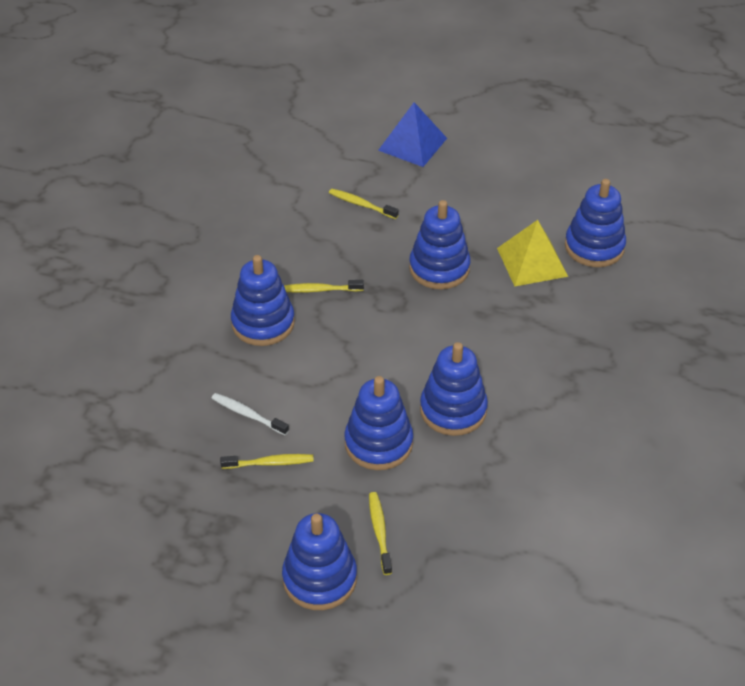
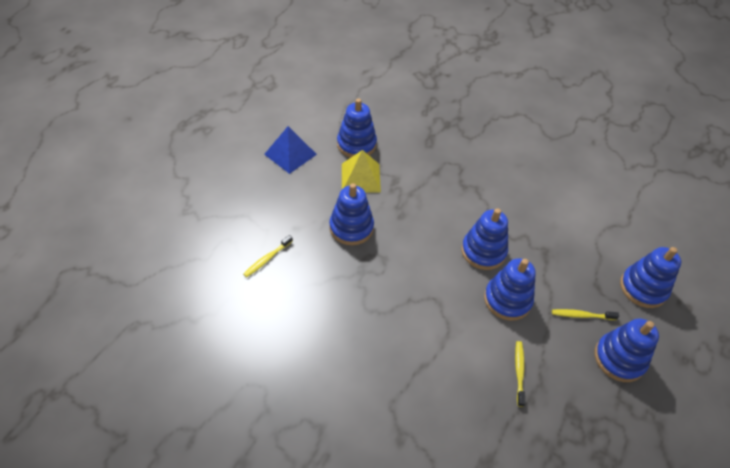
camera: 80 degrees left, 5 degrees up
(248, 414) = (471, 379): white toothbrush -> none
(263, 323) = (377, 351): blue stacking toy -> blue stacking toy (643, 288)
(320, 290) = (352, 305): yellow toothbrush -> none
(412, 144) = (212, 212): blue pyramid -> blue pyramid (290, 154)

